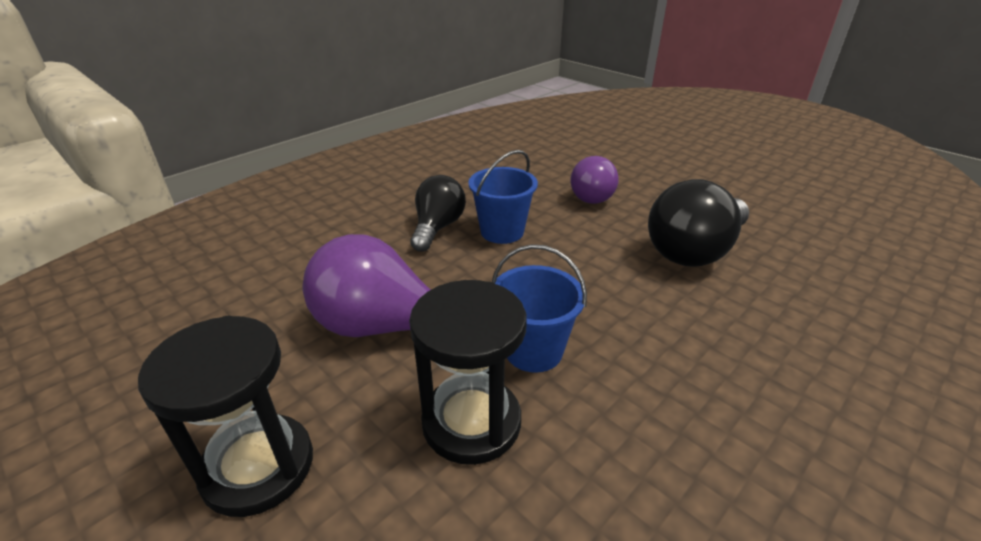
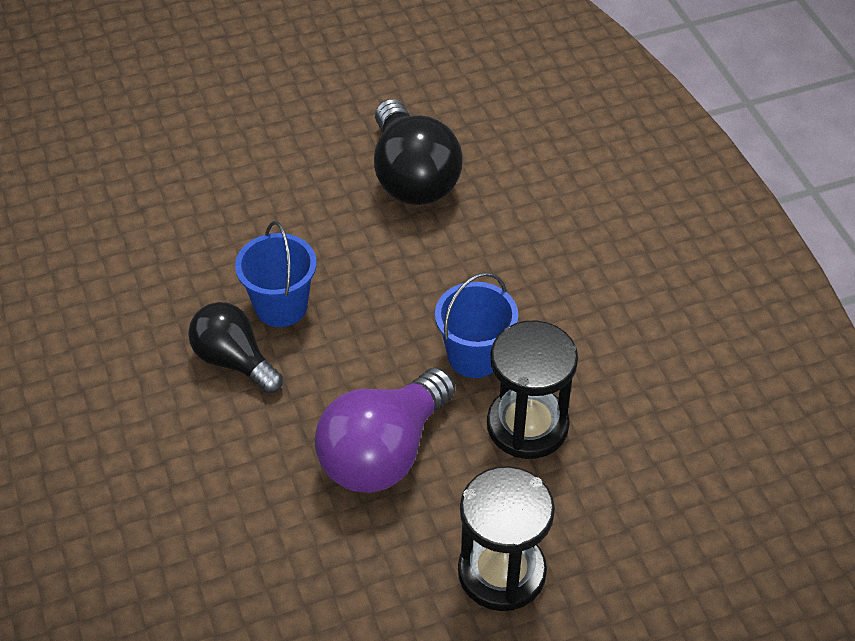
camera: 65 degrees left, 15 degrees up
(591, 195) = (260, 198): purple light bulb -> none

